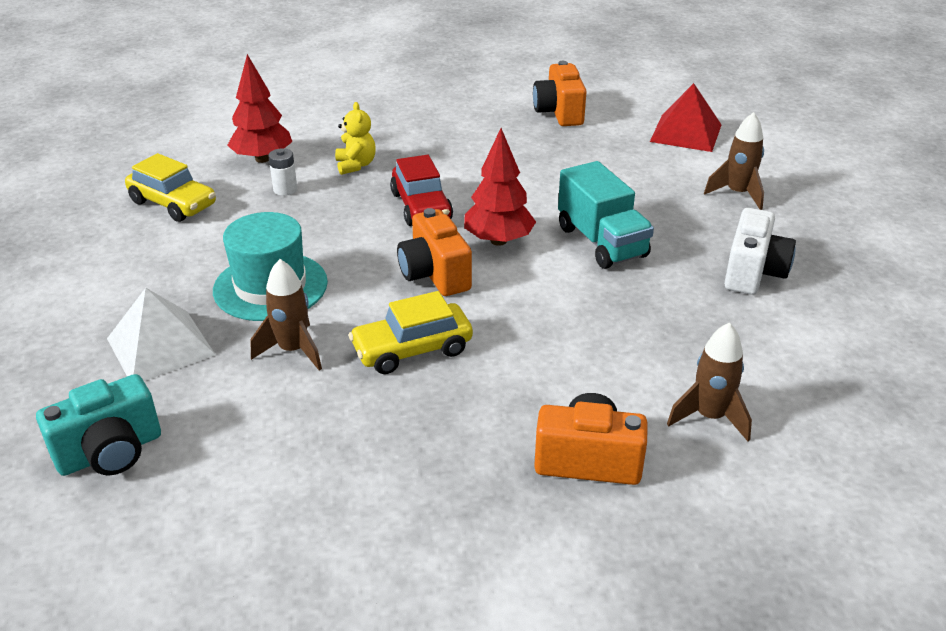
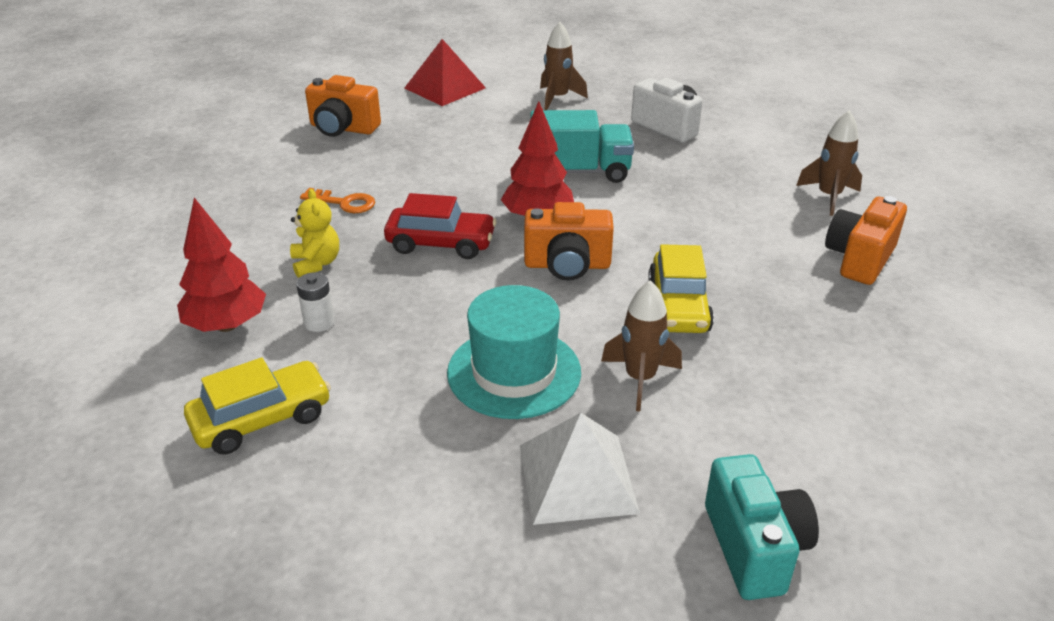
camera: 65 degrees left, 0 degrees up
(356, 165) = (316, 263): yellow teddy bear -> yellow teddy bear turned 60 degrees clockwise
(446, 149) = (344, 203): none -> orange key

